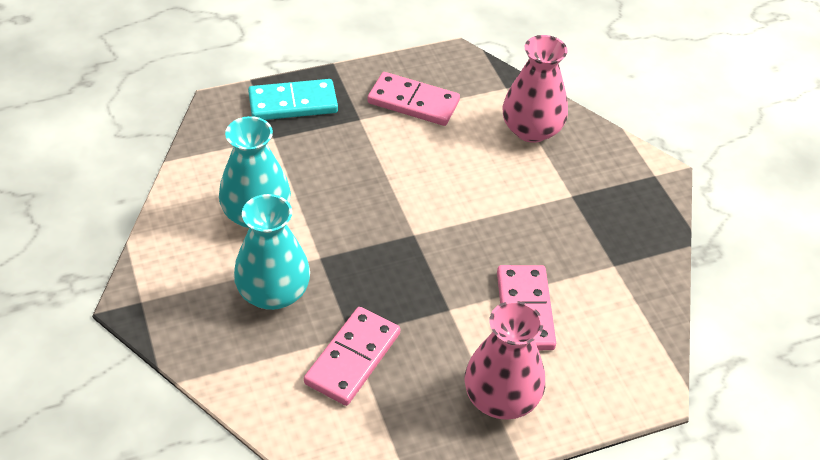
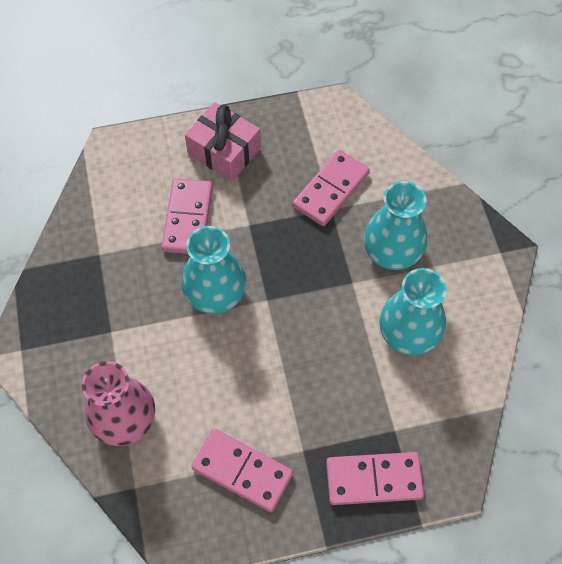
camera: 170 degrees left, 15 degrees up
(293, 103) = (373, 479): turquoise domino -> pink domino
(472, 236) = (215, 293): none -> turquoise vase
(501, 398) = (224, 151): pink vase -> pink gift

